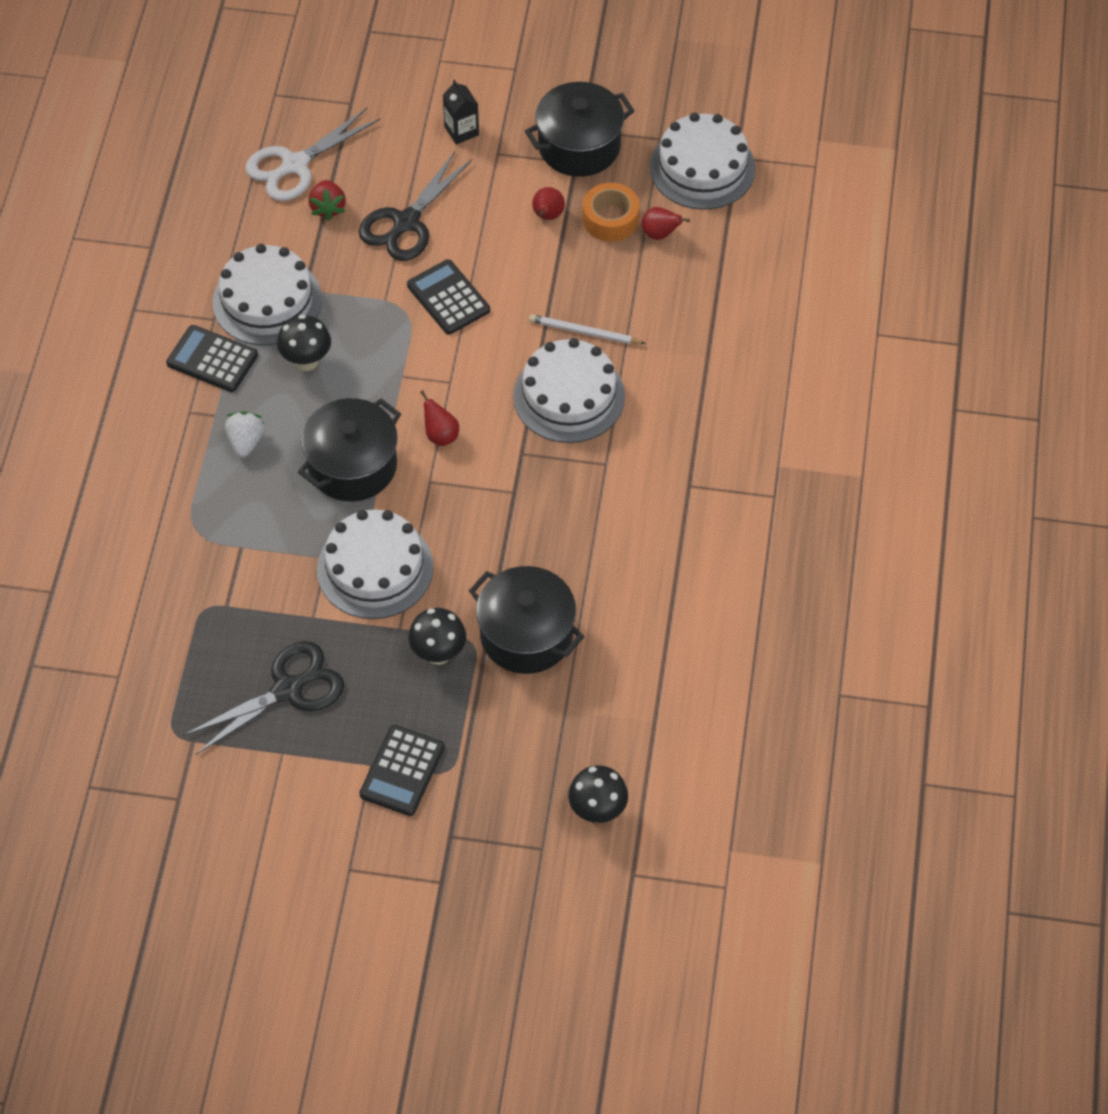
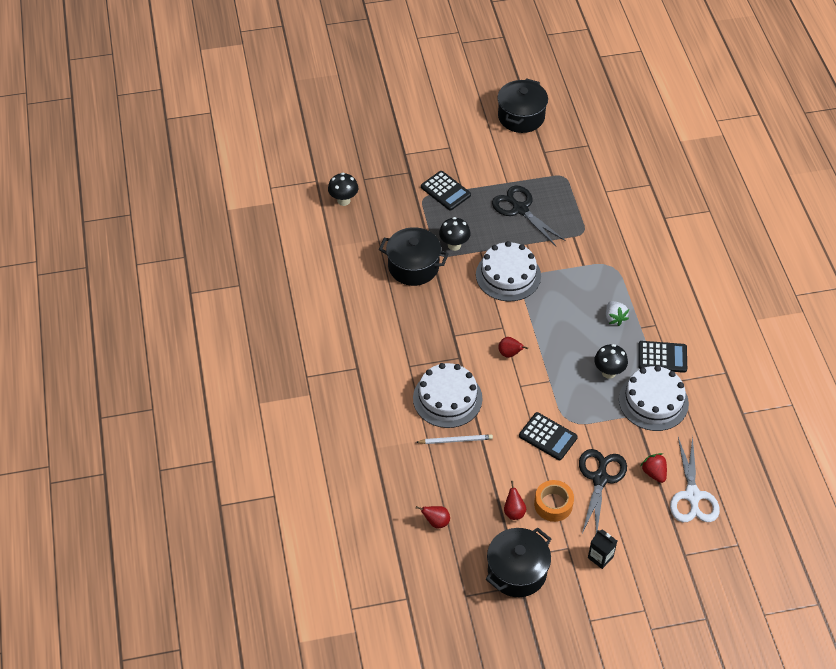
camera: 160 degrees right, 5 degrees down
(288, 689) = (520, 209): black scissors -> black scissors turned 105 degrees clockwise
(294, 165) = (692, 496): white scissors -> white scissors turned 150 degrees clockwise
(352, 466) = (549, 323): black pot -> black pot (521, 117)
(402, 771) = (445, 191): black calculator -> black calculator turned 135 degrees clockwise
(610, 219) = (472, 523): orange tape -> orange tape (553, 504)
(702, 168) = (427, 582): white cake -> none

